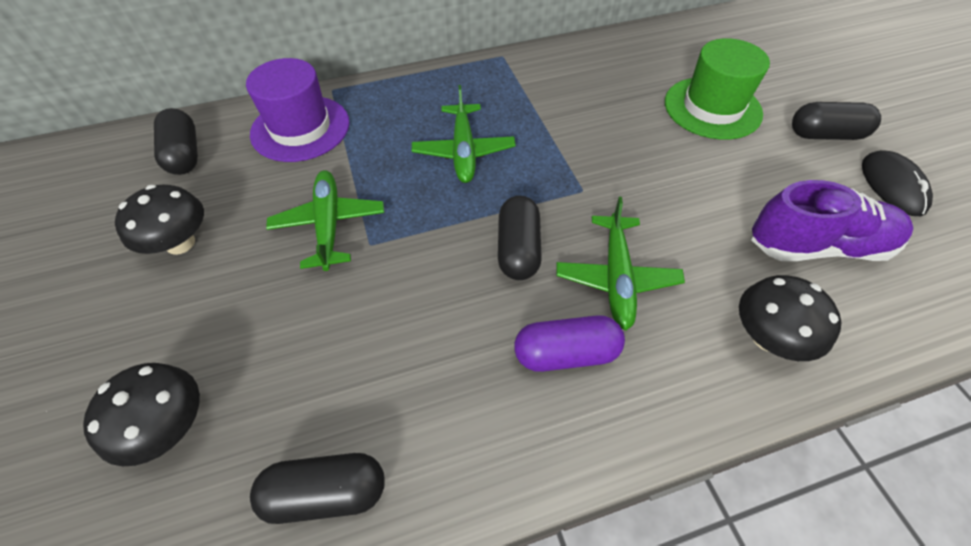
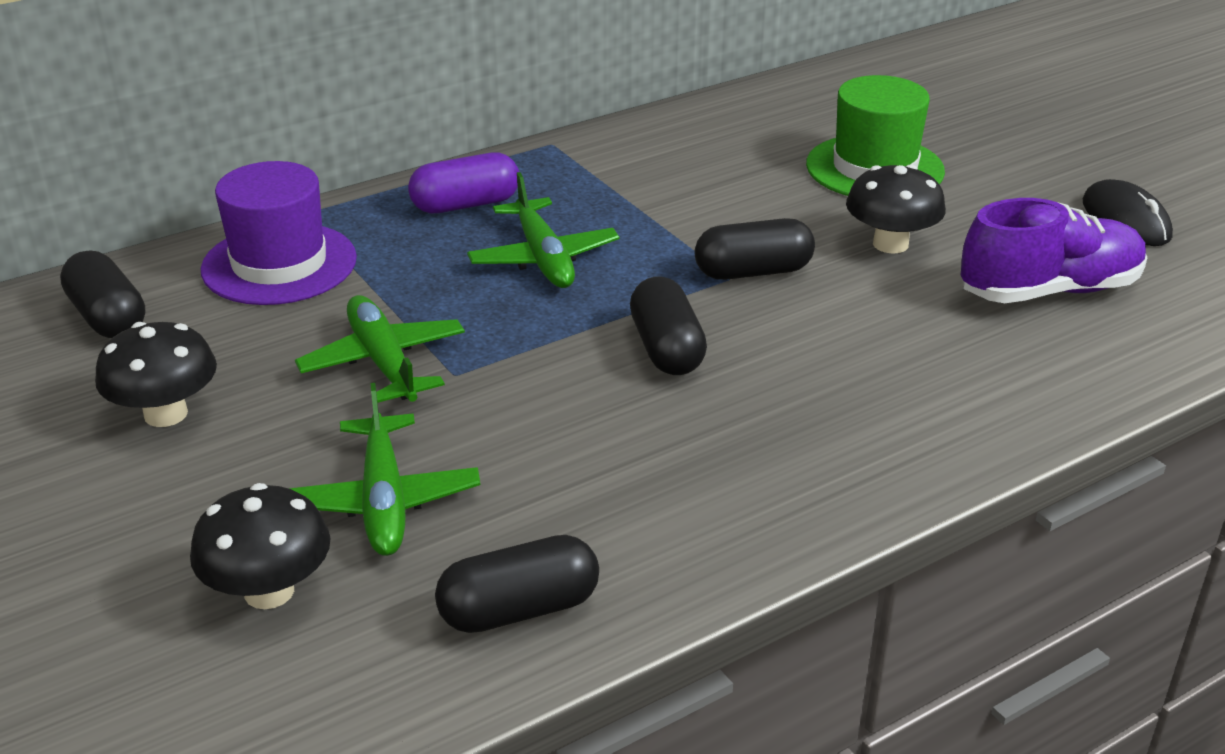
camera: 15 degrees left, 20 degrees down
(566, 353) = (771, 437): purple capsule -> purple capsule (466, 205)
(616, 277) = (808, 357): green plane -> green plane (384, 500)
(767, 337) = (1013, 383): black mushroom -> black mushroom (890, 244)
(825, 135) = (1030, 179): black capsule -> black capsule (753, 272)

